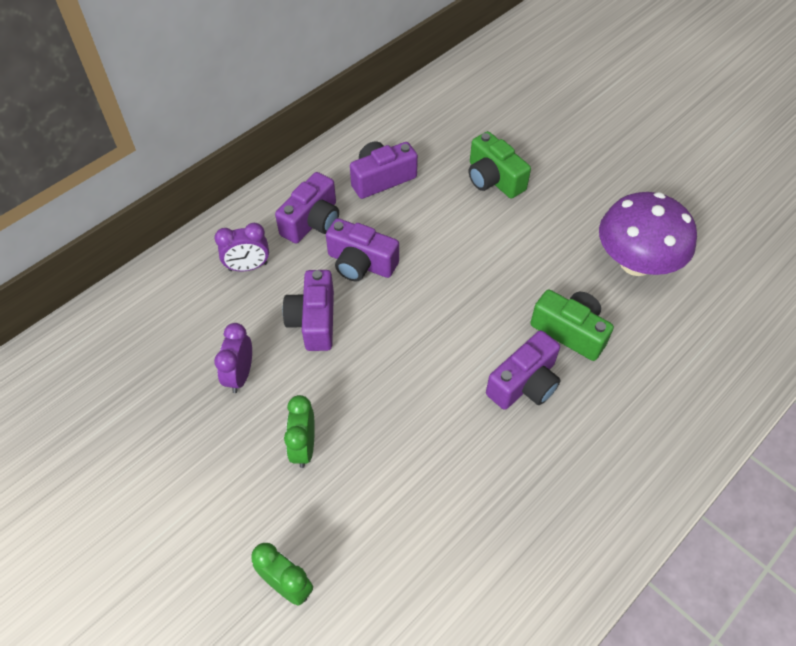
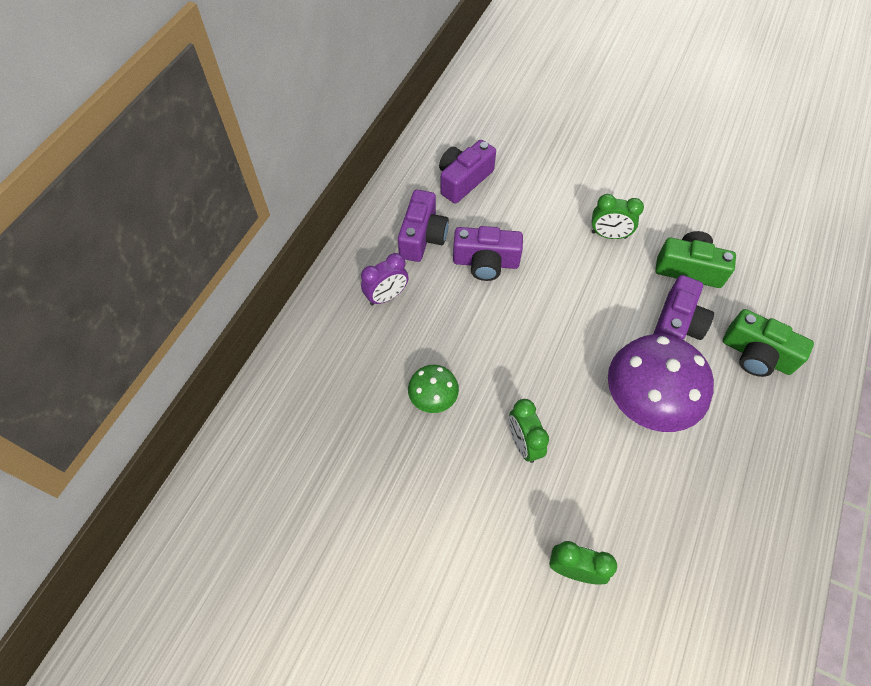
camera: 20 degrees left, 5 degrees up
(240, 375) = (433, 398): purple clock -> green mushroom
(314, 321) = (472, 327): purple camera -> none
(493, 179) = (559, 153): green camera -> green camera (756, 355)
(502, 273) = (609, 235): none -> green clock
(636, 262) = (710, 194): purple mushroom -> purple mushroom (646, 401)

